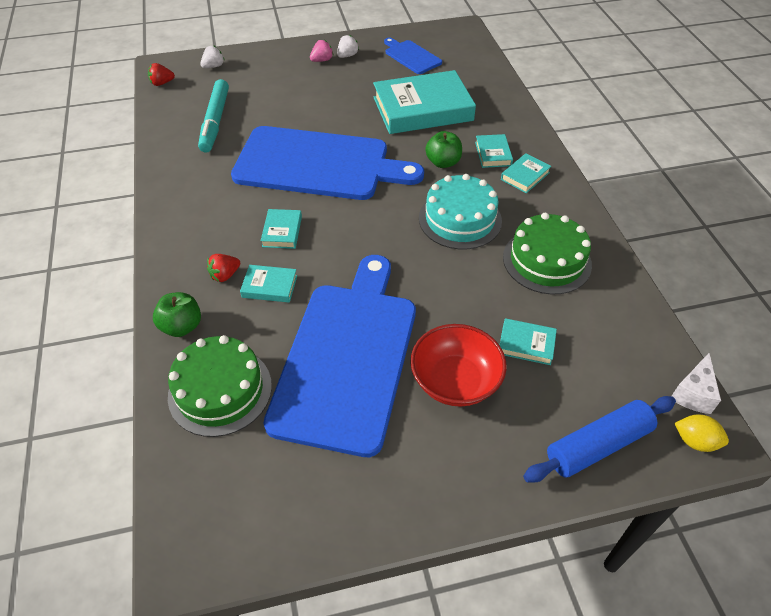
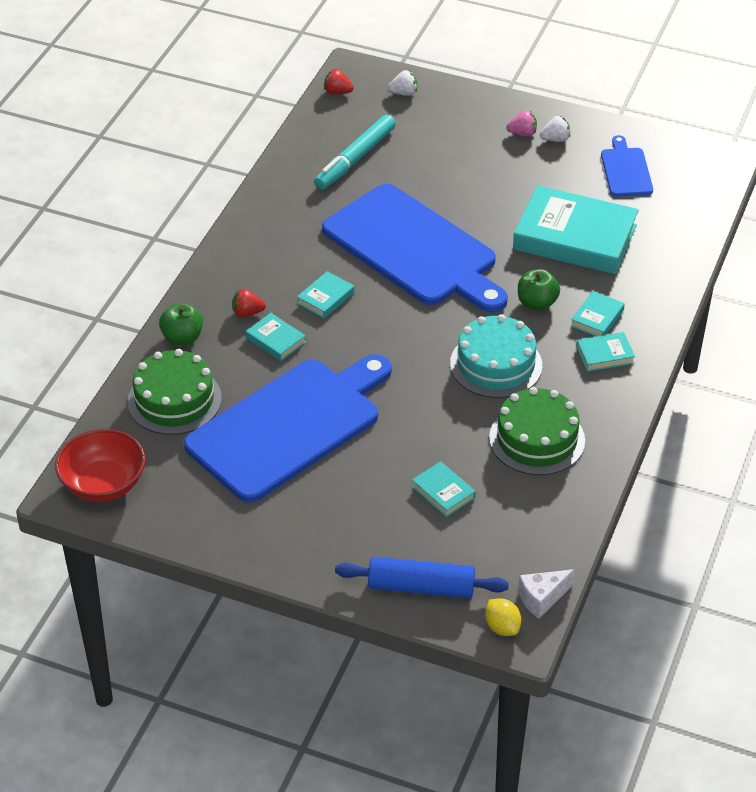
camera: 35 degrees right, 5 degrees down
(455, 381) = (356, 487): red bowl -> red bowl (103, 484)

